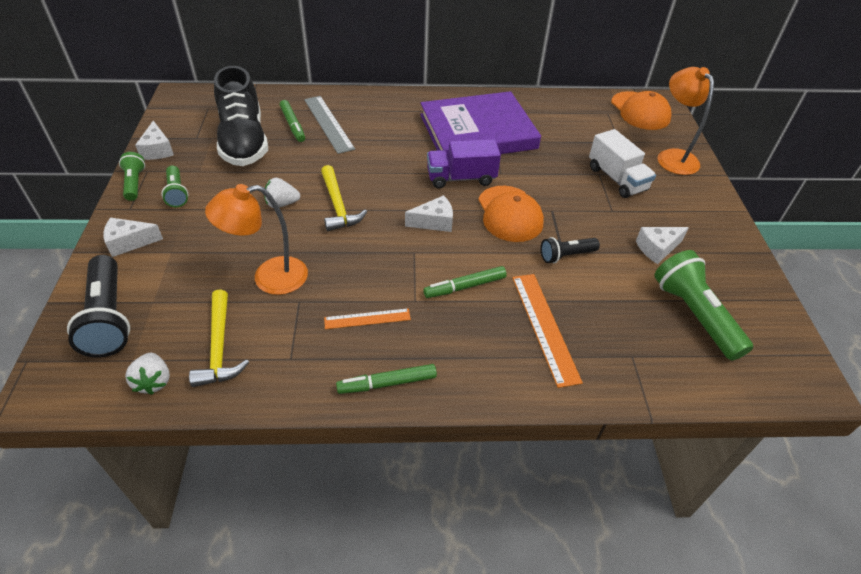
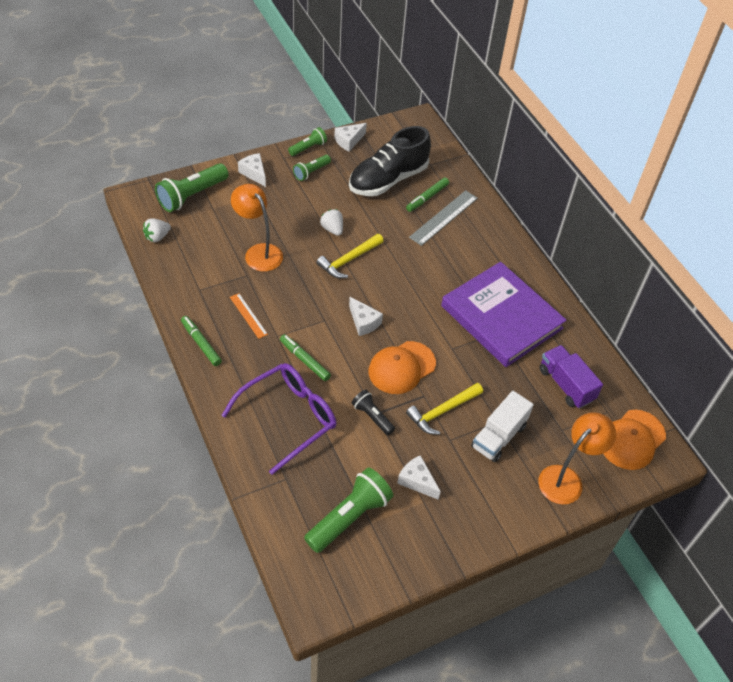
camera: 65 degrees right, 5 degrees up
(108, 318) = (192, 195): black flashlight -> green flashlight
(219, 347) = (193, 253): yellow hammer -> yellow hammer (442, 411)
(461, 178) = (428, 324): purple truck -> purple truck (566, 385)
(544, 327) = (288, 418): orange ruler -> purple glasses

